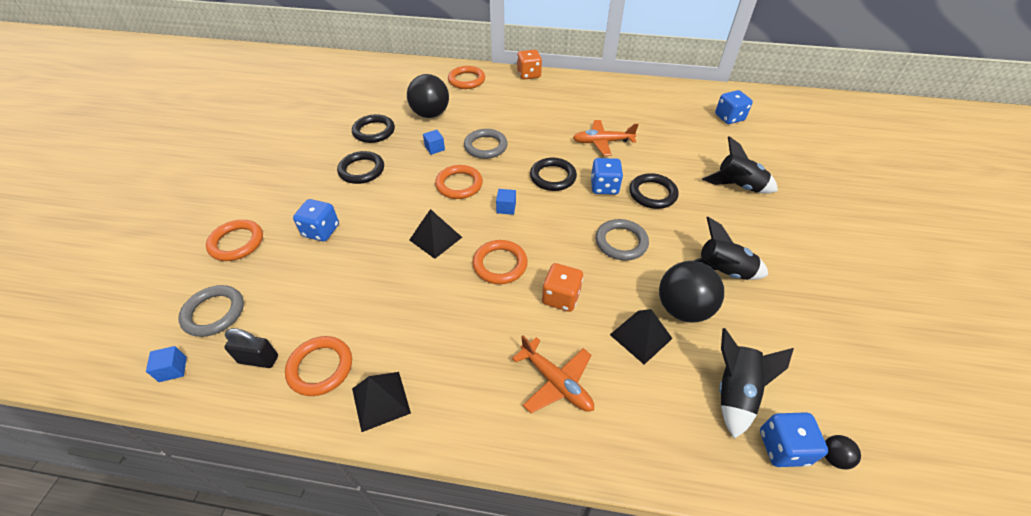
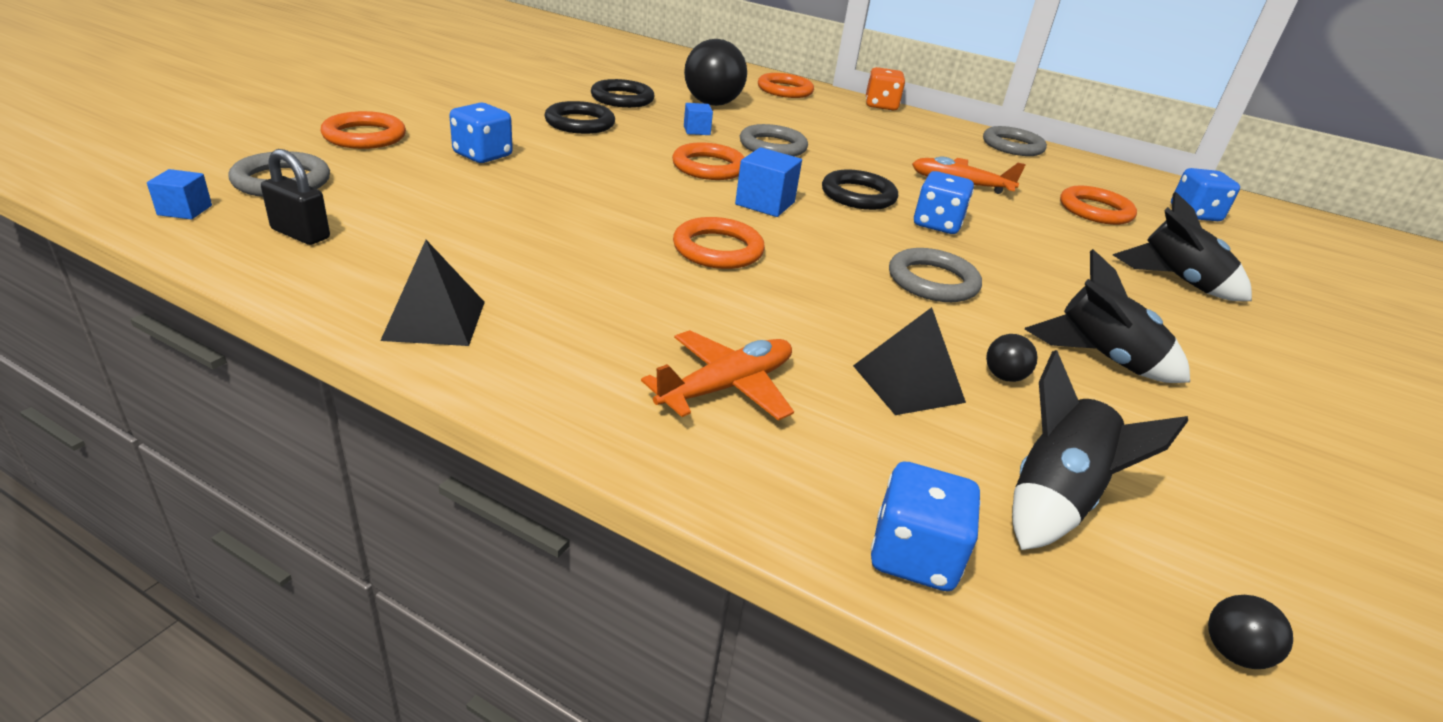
camera: 15 degrees right, 15 degrees down
(320, 367) = (376, 265): orange ring -> orange ring (1095, 210)
(435, 238) = (638, 202): black pyramid -> none
(506, 208) = (765, 203): blue cube -> blue cube, size x1.62
(556, 382) = (726, 387): orange plane -> orange plane turned 105 degrees counterclockwise
(561, 297) = (794, 306): orange dice -> none
(616, 88) = (1012, 146): none -> grey ring
(652, 194) = (1016, 250): black ring -> none
(683, 309) = (1004, 377): black ball -> black ball, size x0.43
(783, 447) = (1123, 601): blue dice -> blue dice (914, 556)

